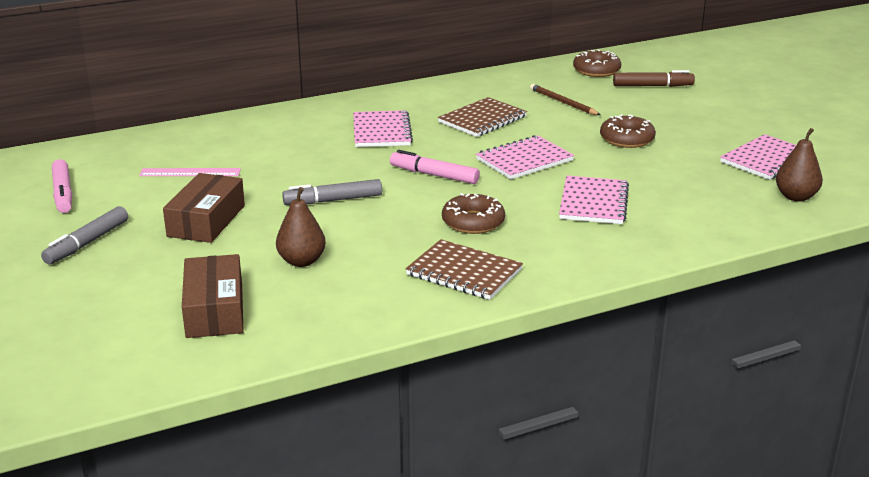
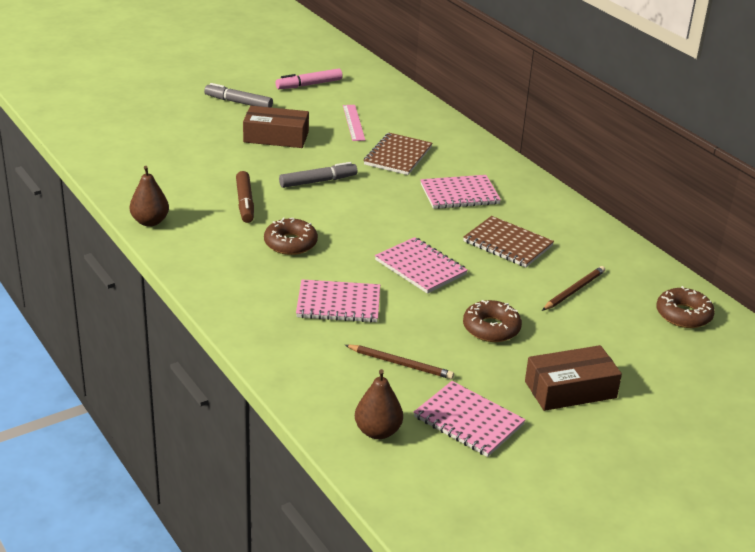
camera: 80 degrees right, 5 degrees up
(214, 310) = (152, 153): brown box -> brown box (570, 389)
(301, 261) = (219, 176): brown pear -> brown pear (150, 222)
(333, 200) = (318, 181): grey marker -> grey marker turned 90 degrees clockwise
(434, 175) = (375, 223): pink marker -> none
(464, 272) = (206, 241): brown notebook -> brown notebook (397, 156)
(652, 86) = (655, 353): brown marker -> brown marker (245, 203)
(691, 180) = (400, 364): none -> brown pencil

